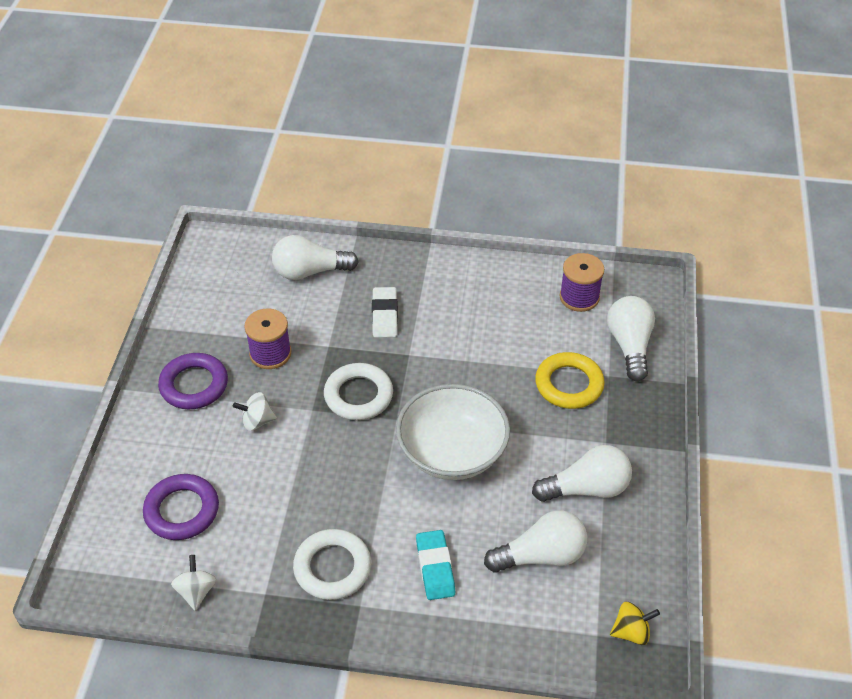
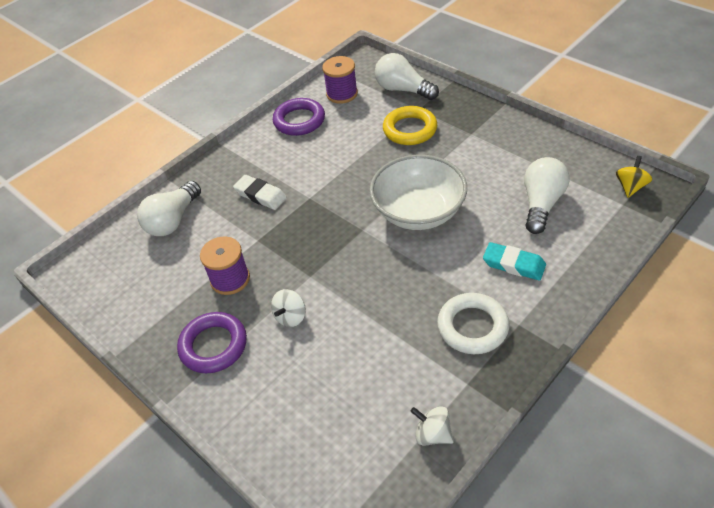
camera: 50 degrees left, 0 degrees up
(182, 510) = (340, 410): purple ring -> purple ring (299, 121)
(358, 395) = (322, 242): white ring -> none
(586, 488) = (502, 158): white light bulb -> none

